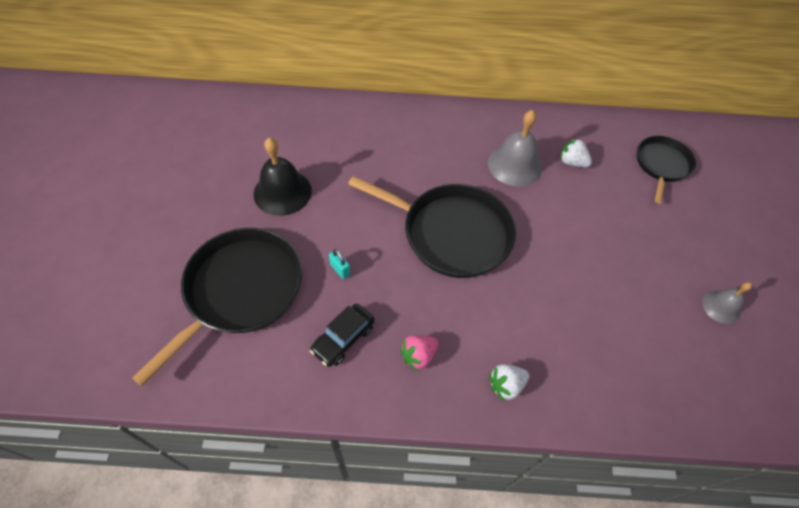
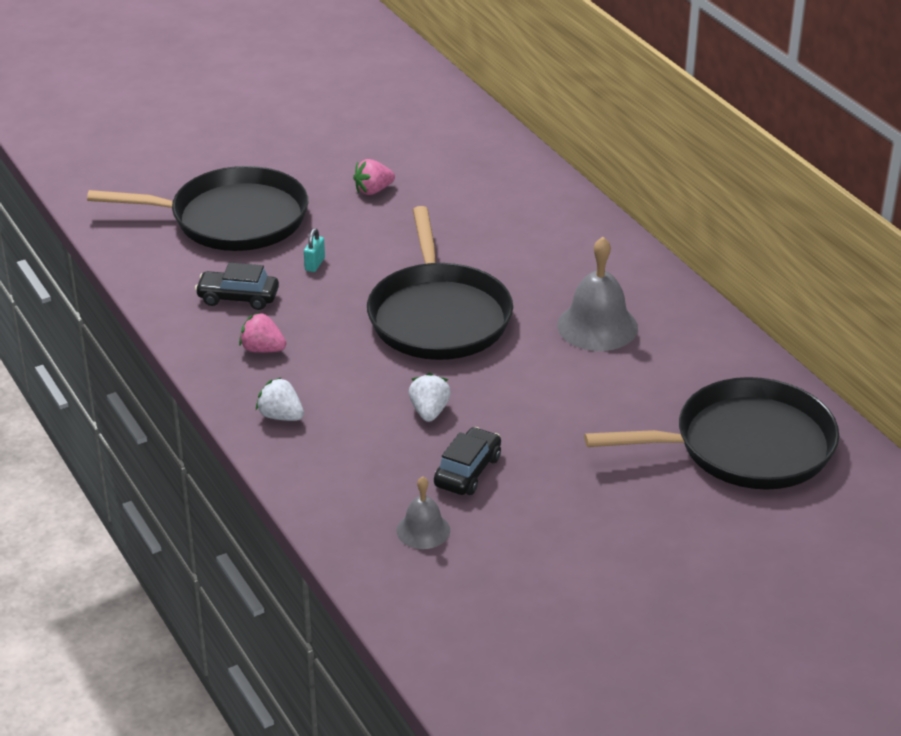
camera: 60 degrees right, 20 degrees down
(282, 192) = (373, 190): black bell -> pink strawberry
(572, 162) = (657, 369): white strawberry -> white strawberry (429, 412)
(624, 305) = (467, 471): none -> black car
(661, 165) = (745, 445): black pan -> black pan, size x1.70
(721, 307) = (546, 551): grey bell -> grey bell (423, 530)

